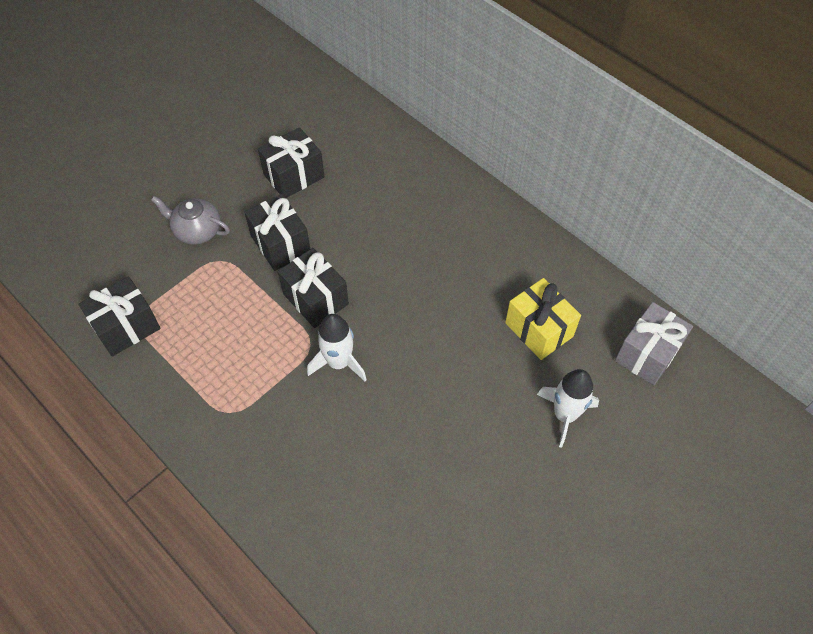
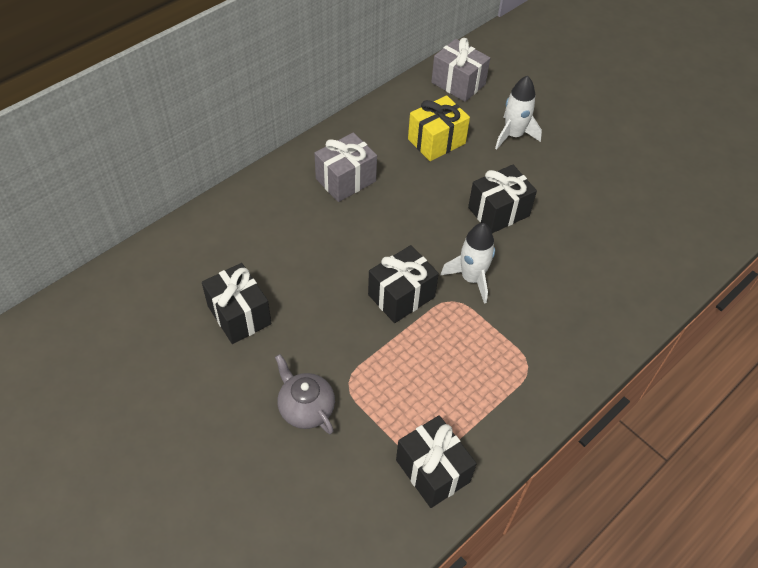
camera: 90 degrees left, 5 degrees down
(197, 231) = (305, 408): grey teapot -> grey teapot turned 120 degrees clockwise
(280, 244) = (332, 326): black gift -> black gift (498, 212)
(465, 245) = (346, 180): none -> grey gift

